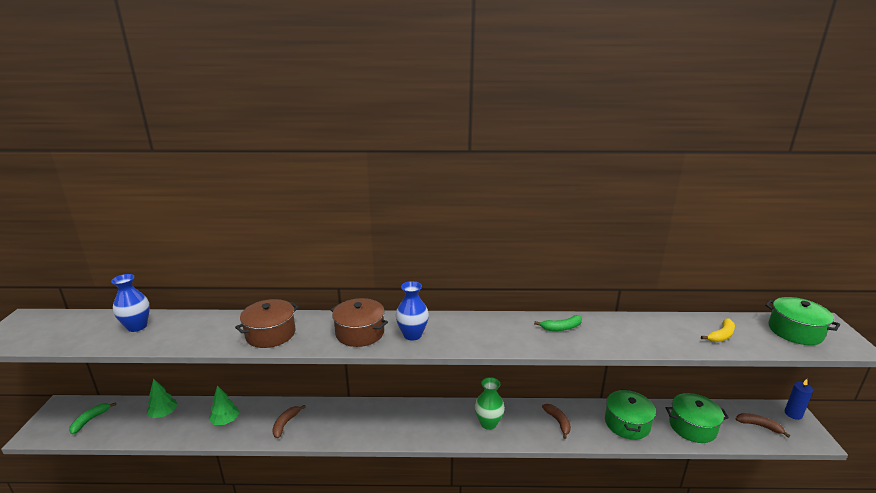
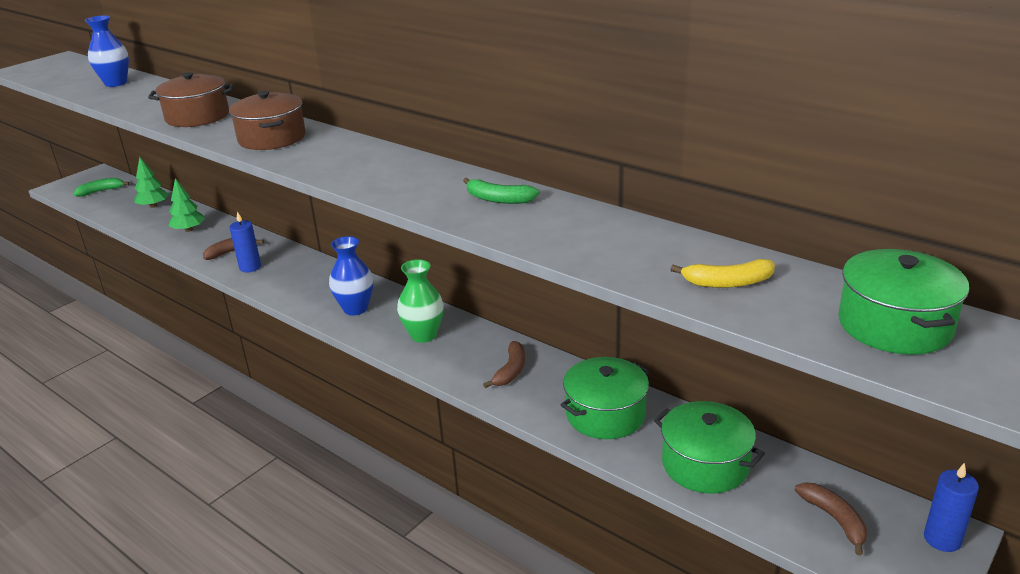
camera: 40 degrees right, 5 degrees up
(317, 429) = (250, 267): none -> blue candle
(412, 335) = (317, 155): blue vase -> blue vase (355, 309)

